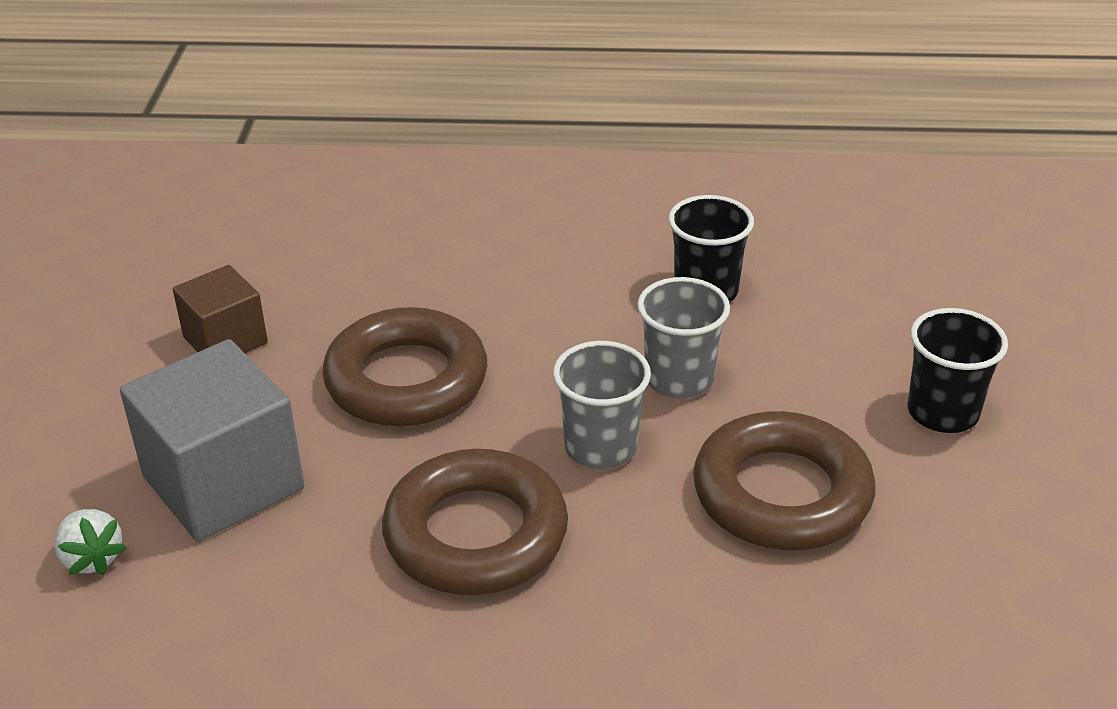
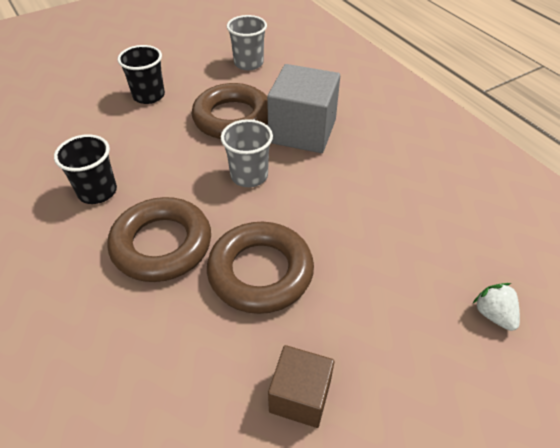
camera: 125 degrees left, 10 degrees up
(92, 558) = (493, 314): white strawberry -> white strawberry turned 45 degrees counterclockwise
(223, 483) = (399, 298): grey cube -> grey cube (302, 131)
(476, 534) = (335, 187): brown ring -> brown ring (162, 244)
(679, 379) = (181, 172): grey cup -> grey cup (248, 63)

